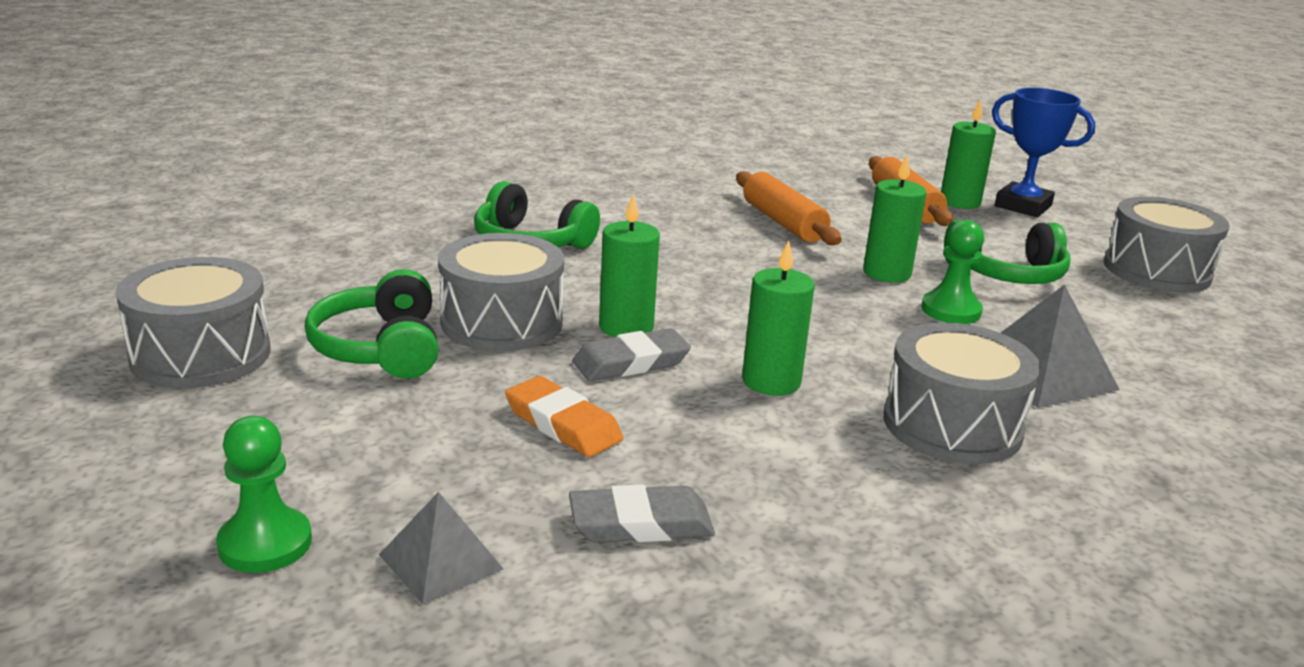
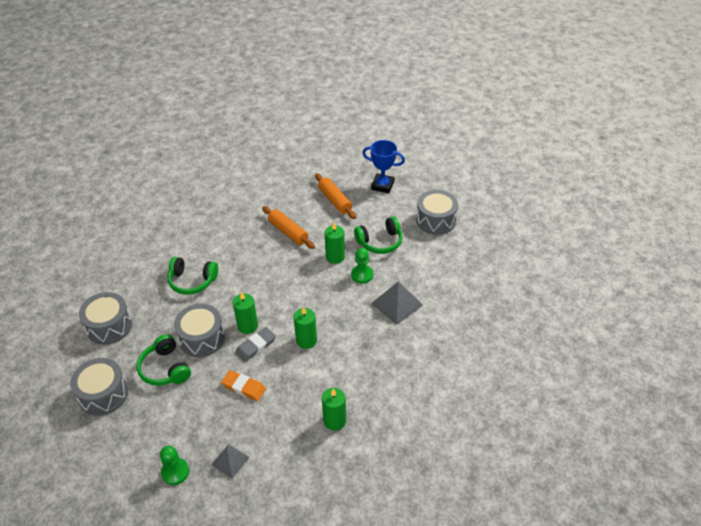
camera: 15 degrees left, 20 degrees up
(640, 523) = (283, 425): grey eraser -> none
(952, 425) = (369, 344): grey drum -> grey drum (109, 326)
(960, 202) = (357, 191): green candle -> green candle (334, 420)

